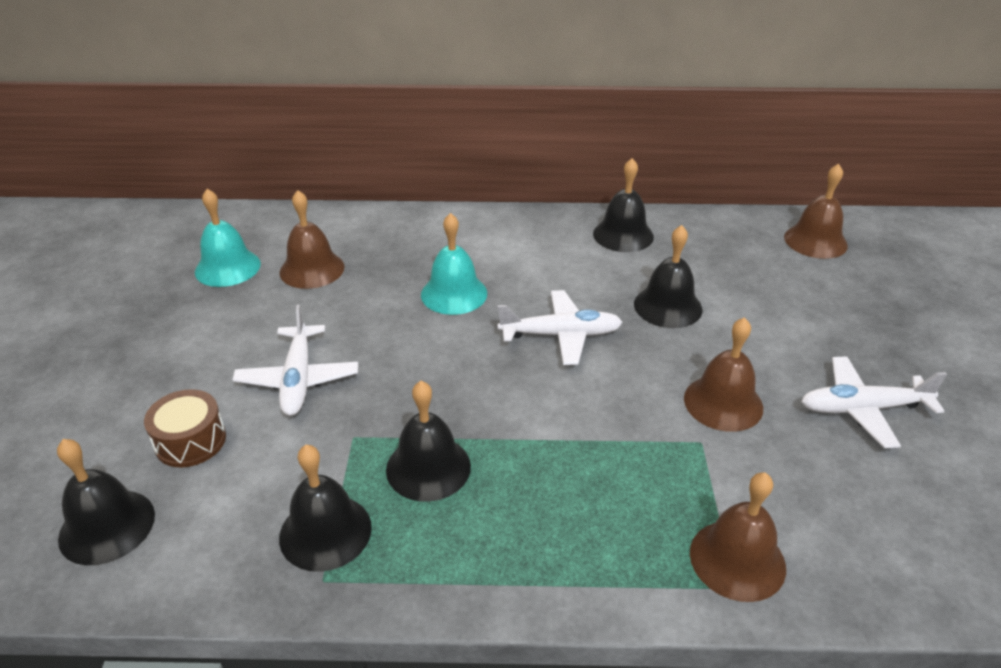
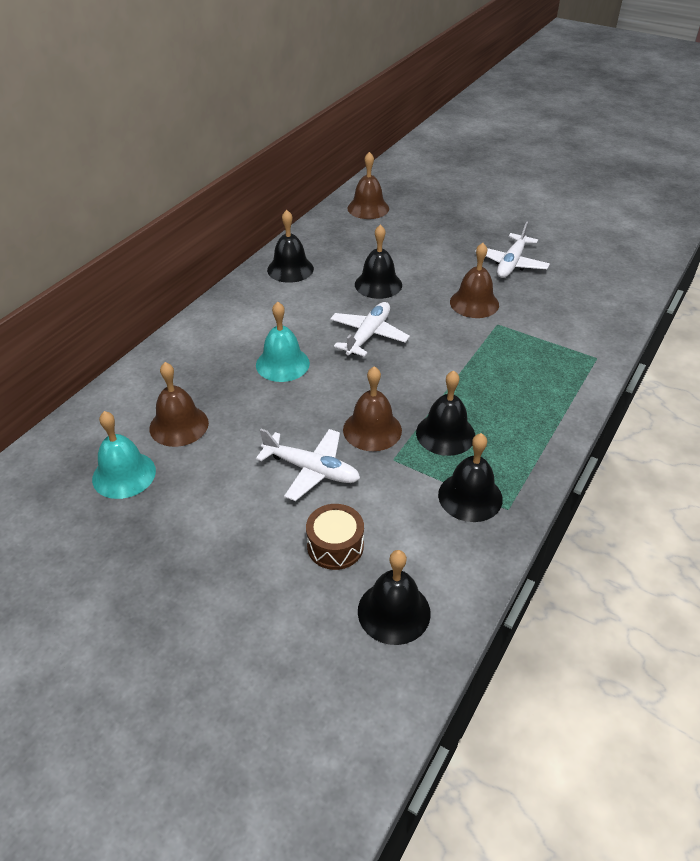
camera: 60 degrees left, 5 degrees up
(737, 559) = (581, 349): brown bell -> brown bell (372, 430)

